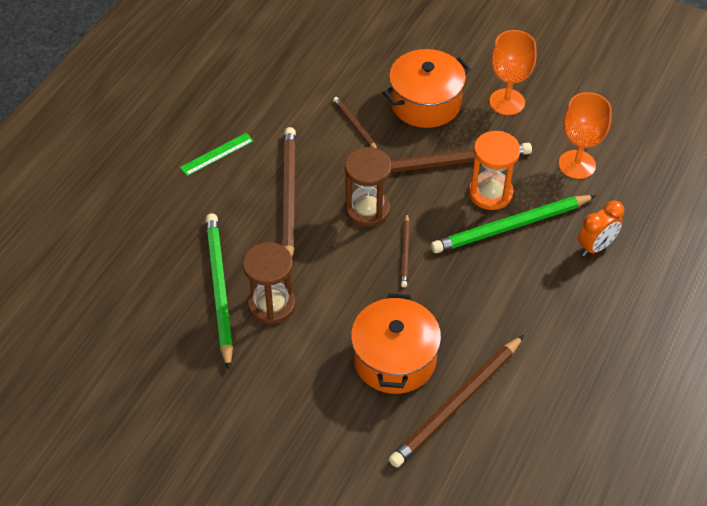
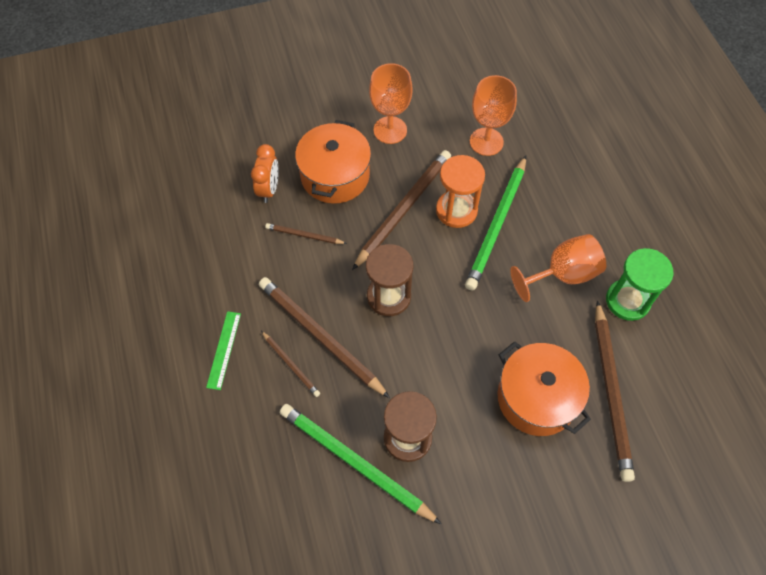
camera: 45 degrees left, 10 degrees up
(405, 252) = (452, 307): brown pencil -> brown pencil (291, 365)
(521, 299) = (562, 274): none -> orange goblet
(552, 358) = (627, 301): none -> green hourglass
(596, 247) = (563, 193): orange clock -> orange clock (269, 189)

